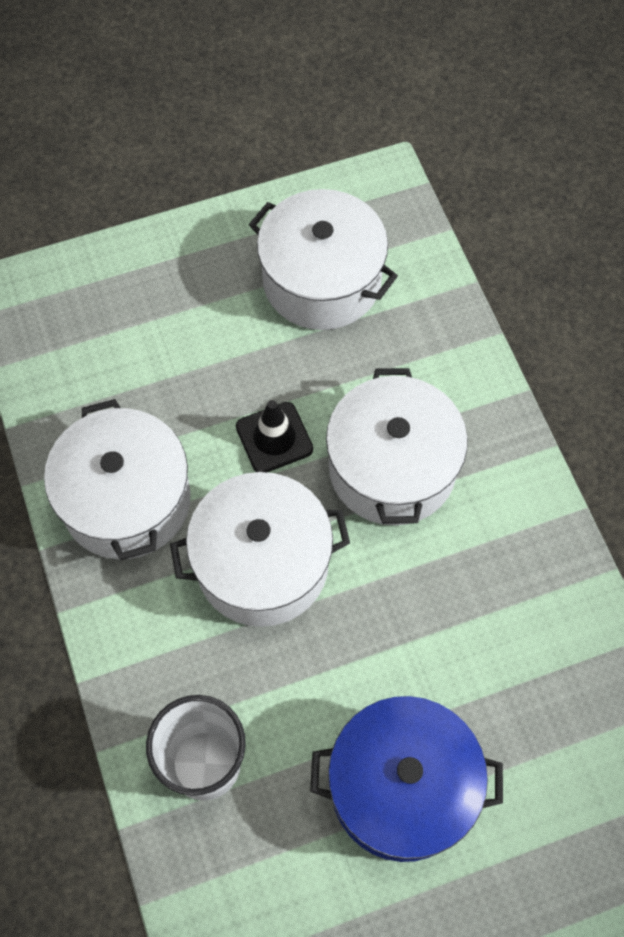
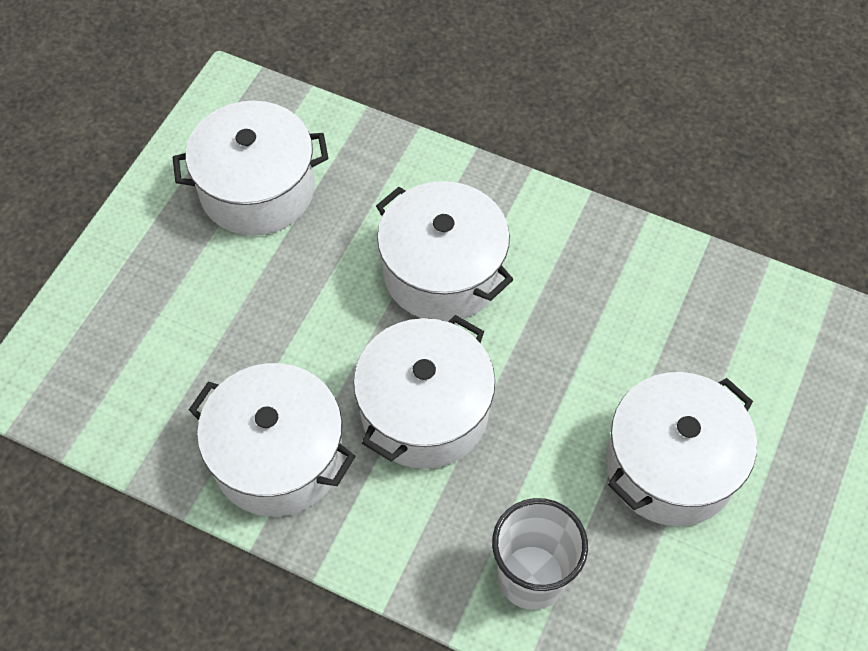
camera: 45 degrees left, 5 degrees down
(274, 438) = (340, 321): black traffic cone -> none
(402, 787) = (670, 465): blue pot -> white pot

